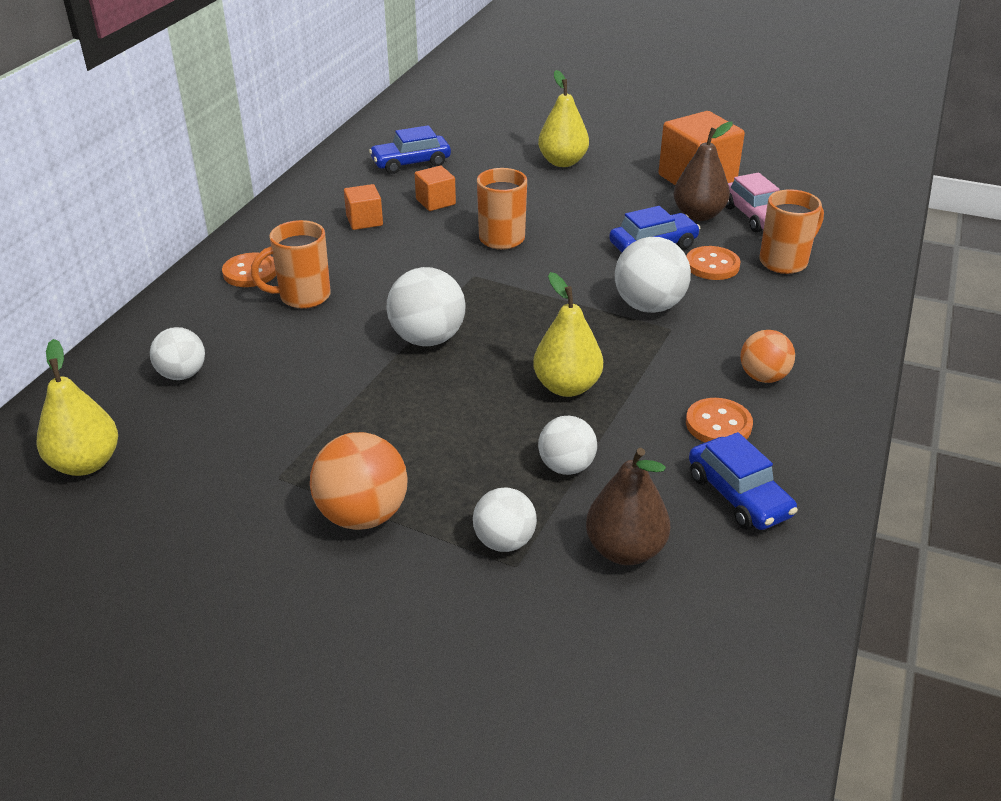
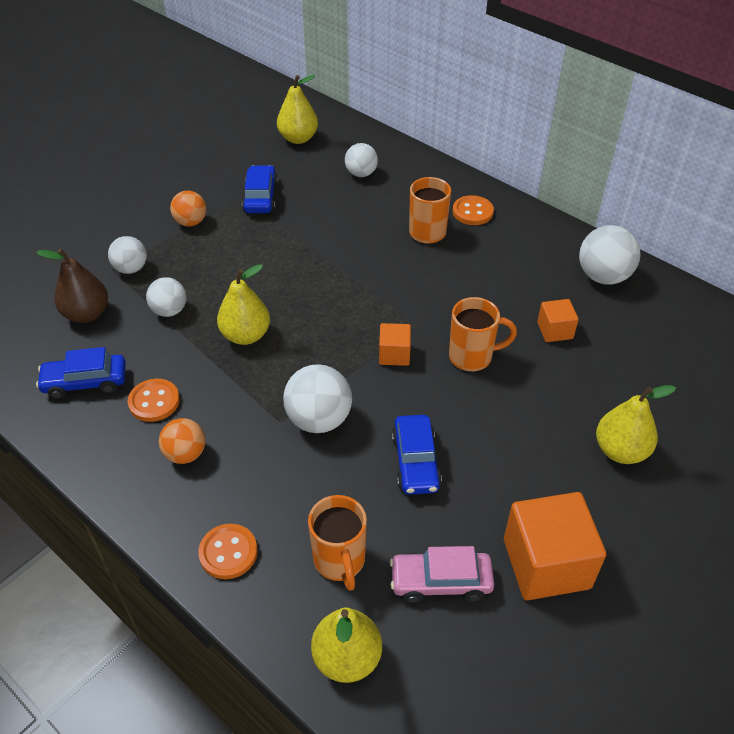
camera: 110 degrees right, 10 degrees up
(362, 515) = (191, 222): orange ball -> orange ball, size x0.65
(364, 221) = (533, 280): orange cube -> orange cube (394, 354)
(411, 163) = (642, 331): blue car -> blue car (260, 197)
(427, 339) = (342, 280): white ball -> white ball (603, 276)
(698, 215) = (462, 527): brown pear -> none
(712, 265) = (361, 494): orange button -> orange button (228, 552)
(856, 242) = (347, 658): none -> yellow pear

